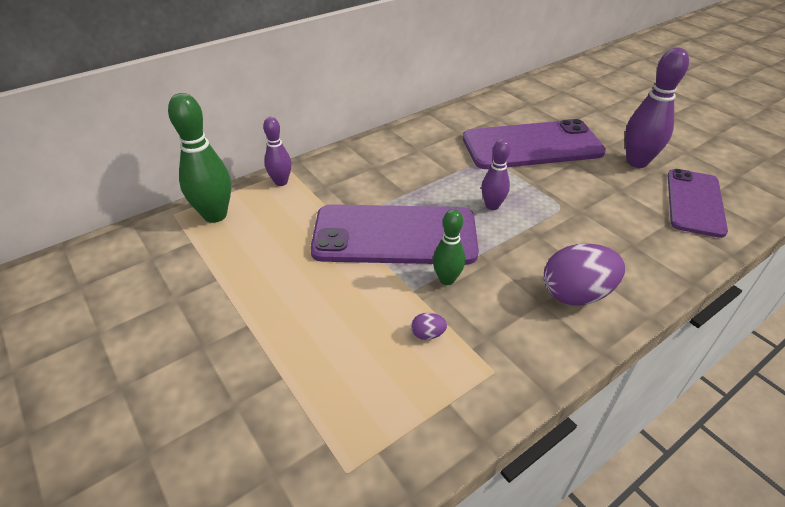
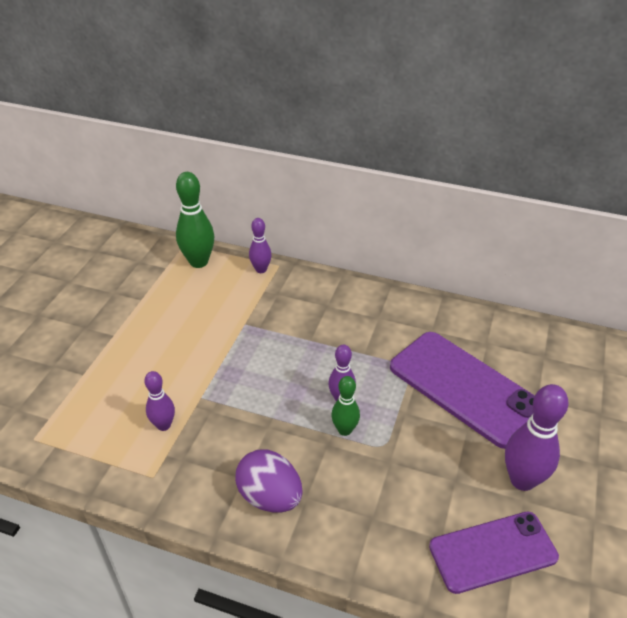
camera: 55 degrees right, 0 degrees up
(395, 235) = (252, 359): purple phone -> none
(428, 334) = (164, 425): purple egg -> purple bowling pin
(447, 279) = (226, 410): green bowling pin -> green bowling pin (344, 430)

